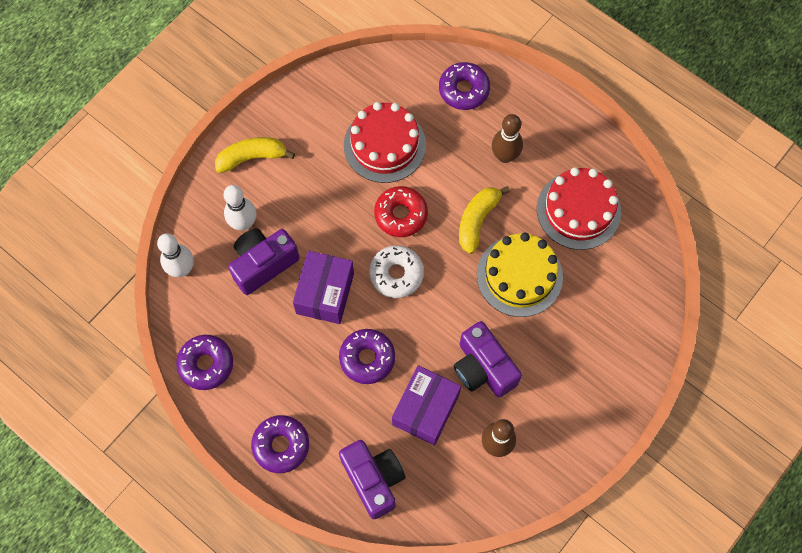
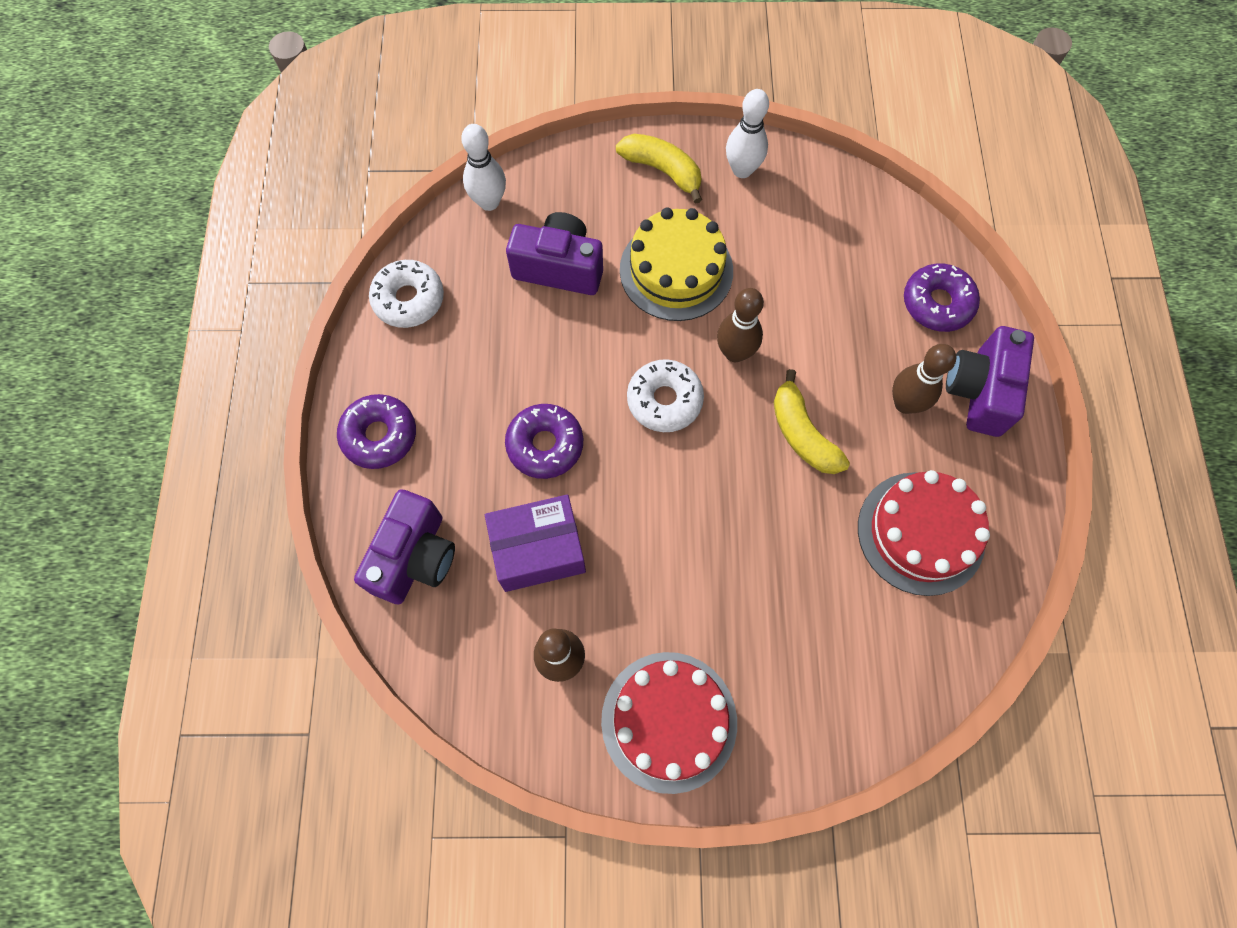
camera: 50 degrees right, 0 degrees up
(206, 364) = (409, 299): purple donut -> white donut
(243, 223) = (586, 217): white bowling pin -> white bowling pin (742, 170)
(325, 293) = (580, 348): purple box -> none
(384, 145) = (796, 277): red cake -> red cake (669, 721)
(401, 215) = (735, 352): red donut -> brown bowling pin
(477, 221) = (802, 434): yellow banana -> yellow banana turned 105 degrees counterclockwise
(483, 368) = (638, 574): purple camera -> purple camera (979, 391)
(519, 275) = (781, 529): yellow cake -> yellow cake (676, 270)

